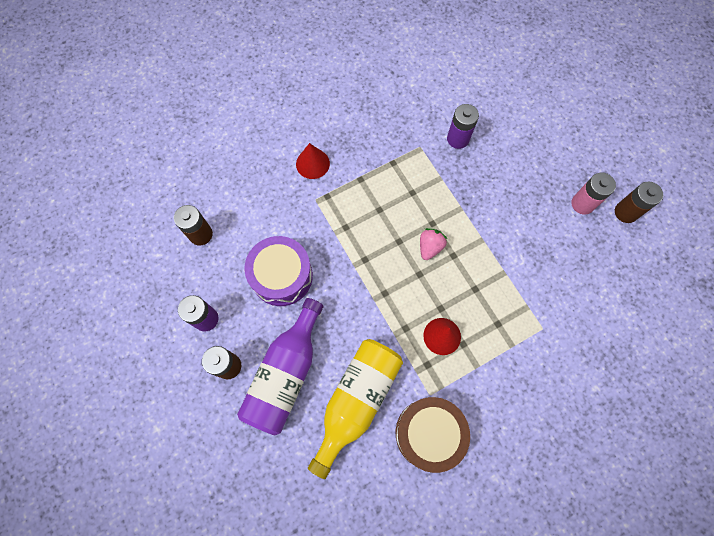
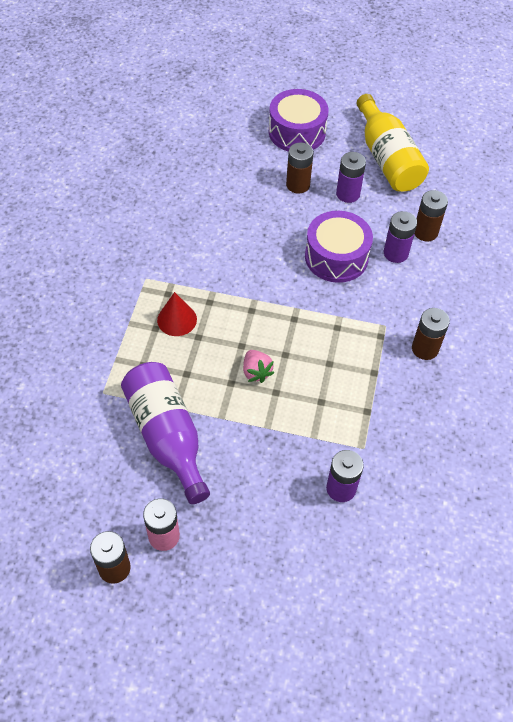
camera: 130 degrees right, 15 degrees down
(161, 422) = (297, 132): none -> purple drum
(241, 239) = (395, 253): none -> purple battery
(286, 374) = (257, 210): purple bottle -> purple bottle (167, 436)
(312, 163) = (425, 349): red cone -> brown battery
(356, 400) = (193, 234): yellow bottle -> yellow bottle (387, 158)
(429, 433) = (123, 257): brown drum -> none

